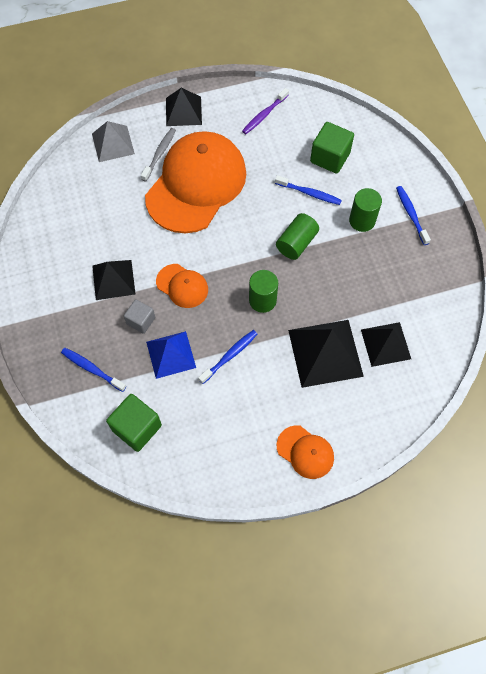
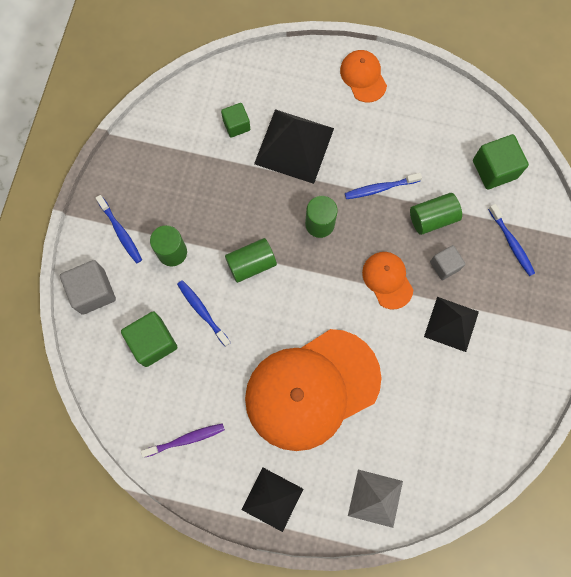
camera: 150 degrees left, 10 degrees up
(159, 154) = (330, 452): grey toothbrush -> none
(171, 354) = (432, 218): blue pyramid -> green cylinder
(386, 344) = (236, 125): black pyramid -> green cube
(397, 167) = (93, 292): none -> grey cube
(411, 214) = (121, 232): blue toothbrush -> blue toothbrush turned 45 degrees counterclockwise

